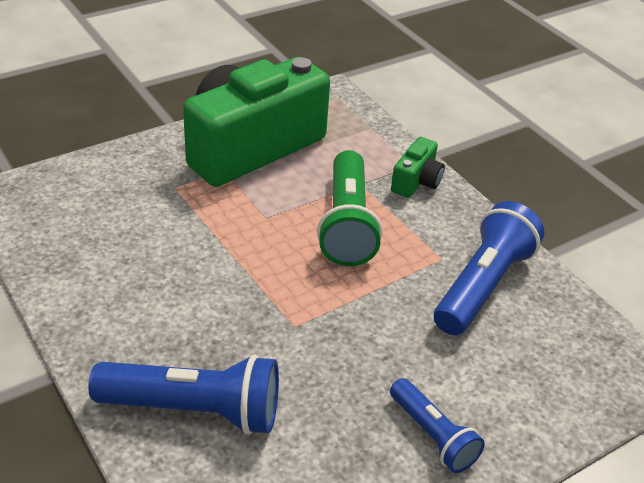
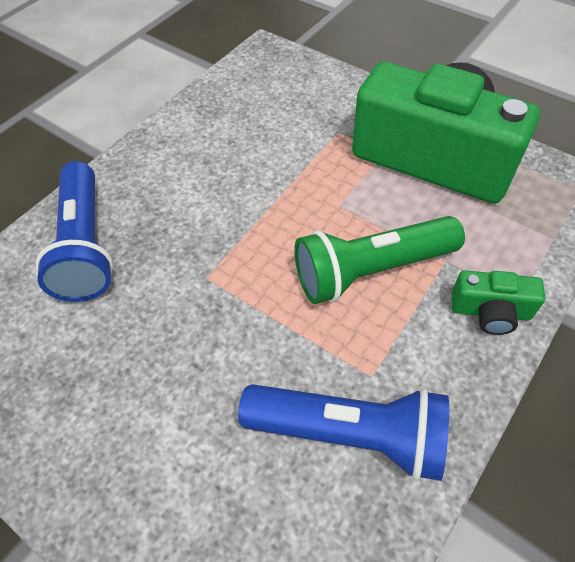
camera: 75 degrees right, 15 degrees up
(433, 435) = (105, 440): blue flashlight -> none

